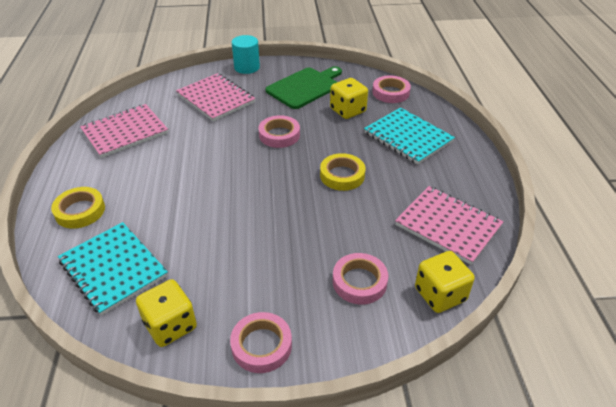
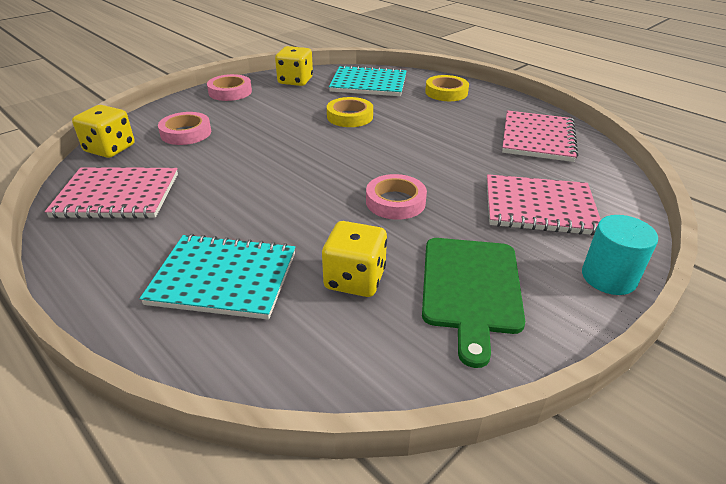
camera: 140 degrees right, 5 degrees down
(342, 175) = (272, 193): yellow tape -> yellow tape (350, 116)
(390, 92) = (321, 362): pink tape -> none

